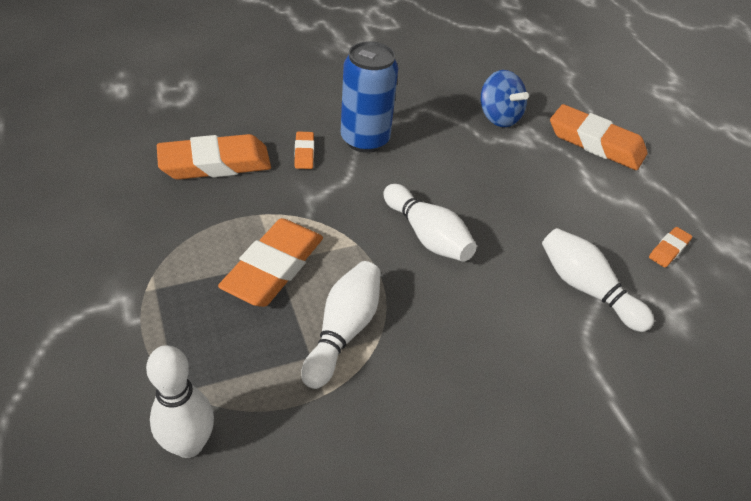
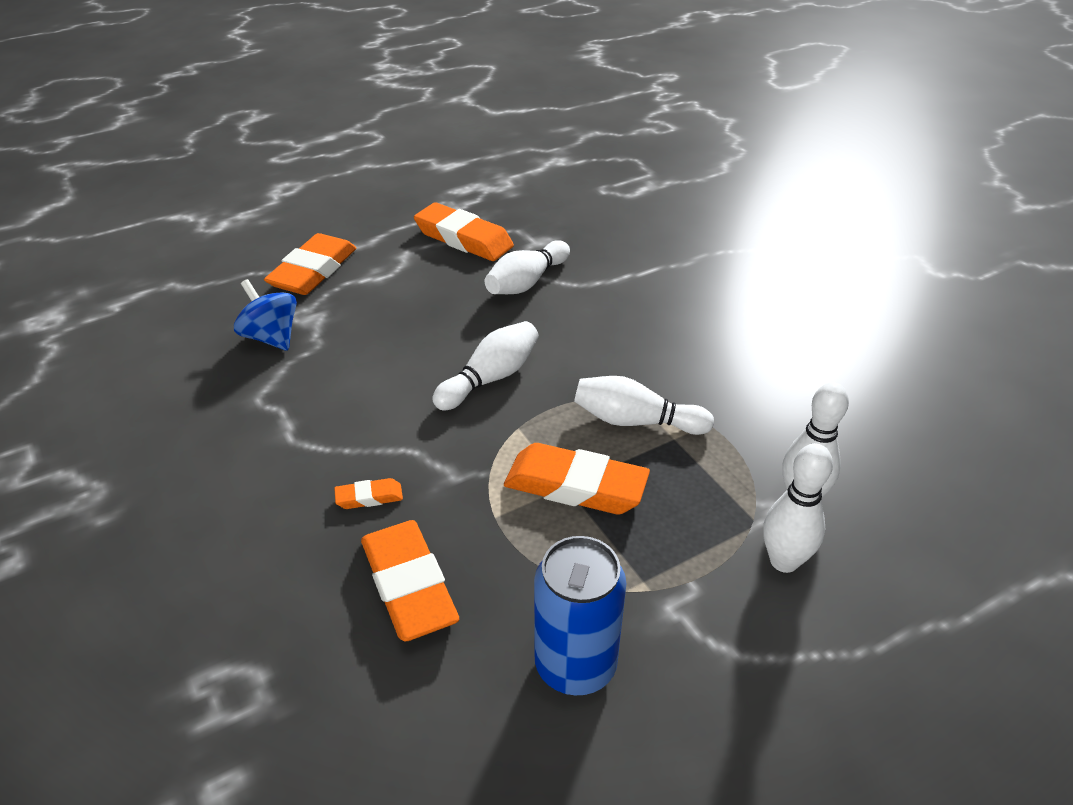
camera: 95 degrees left, 5 degrees down
(123, 397) = (784, 561): none -> white bowling pin
(365, 140) = (332, 444): blue can -> blue can (575, 665)
(498, 117) = (271, 337): blue spinning top -> blue spinning top turned 90 degrees counterclockwise
(668, 249) = (463, 239): orange eraser -> orange eraser, size x2.15

